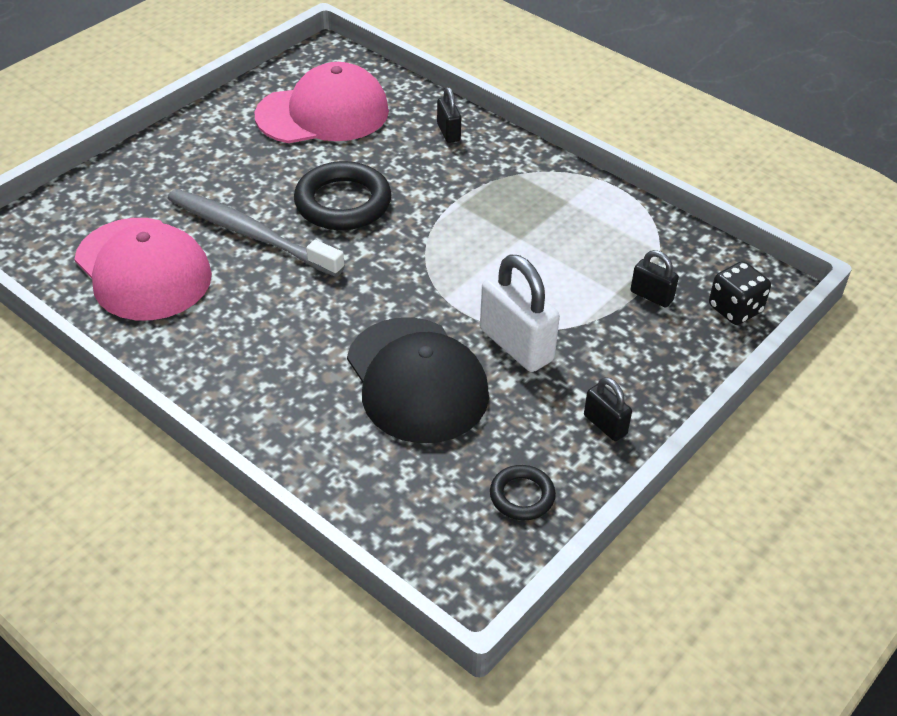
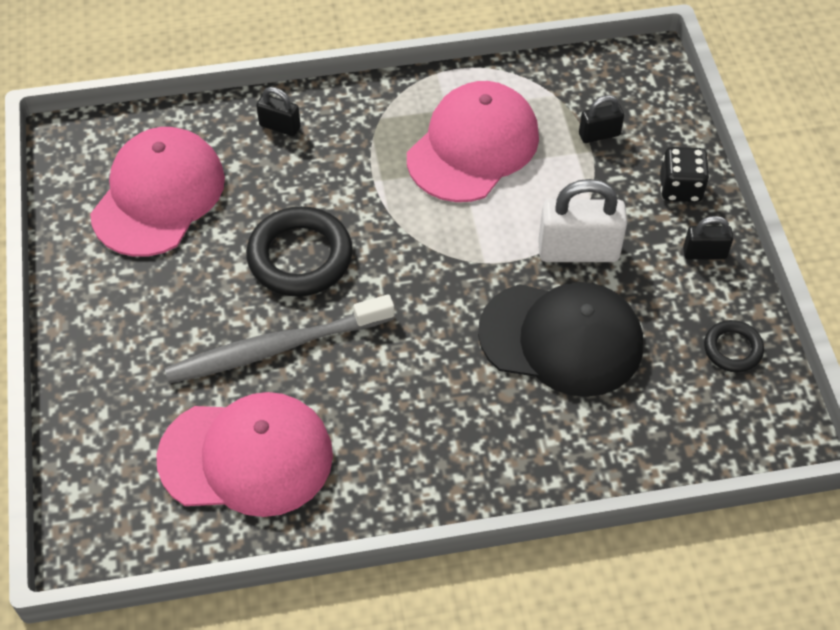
camera: 50 degrees left, 10 degrees up
(550, 233) = (473, 146): none -> pink cap
(735, 309) = (655, 98): black dice -> black dice (680, 188)

